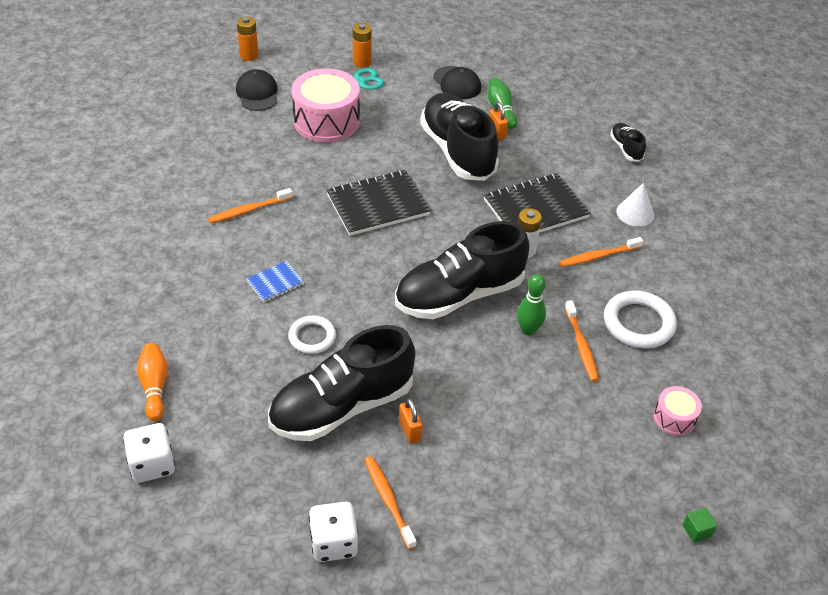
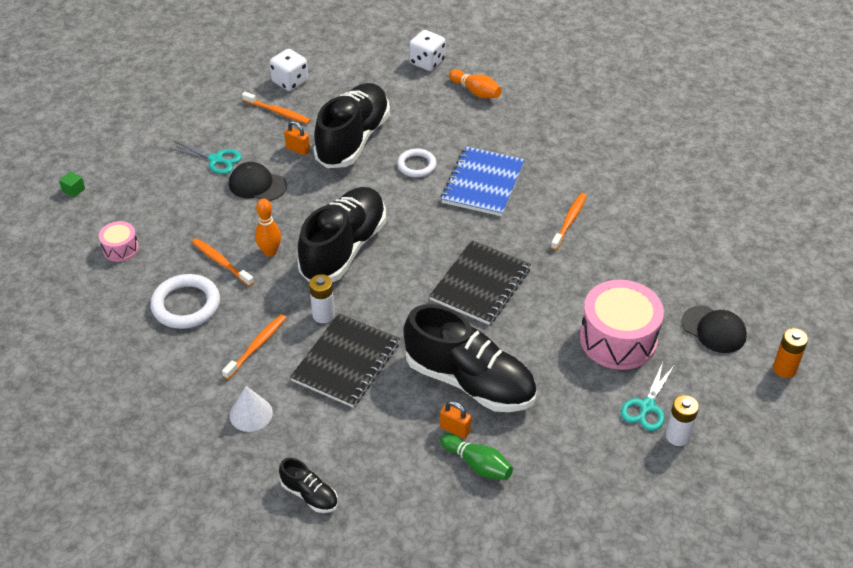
camera: 145 degrees right, 0 degrees up
(275, 283) = (482, 183): blue notebook -> blue notebook, size x2.00
(362, 62) = (677, 436): orange battery -> white battery
(457, 83) = (556, 473): black cap -> black cap (257, 185)
(508, 473) = (216, 159): none -> turquoise scissors
(528, 330) = (270, 252): green bowling pin -> orange bowling pin

